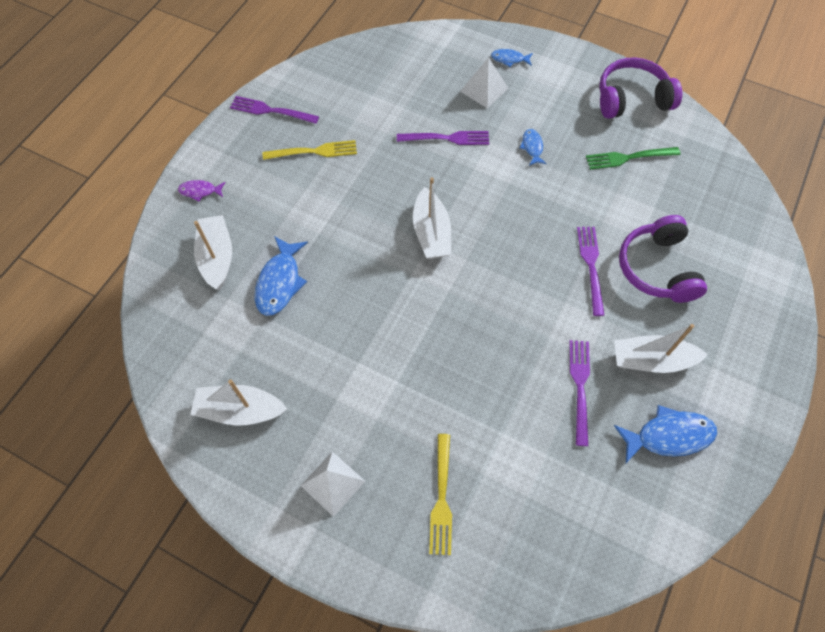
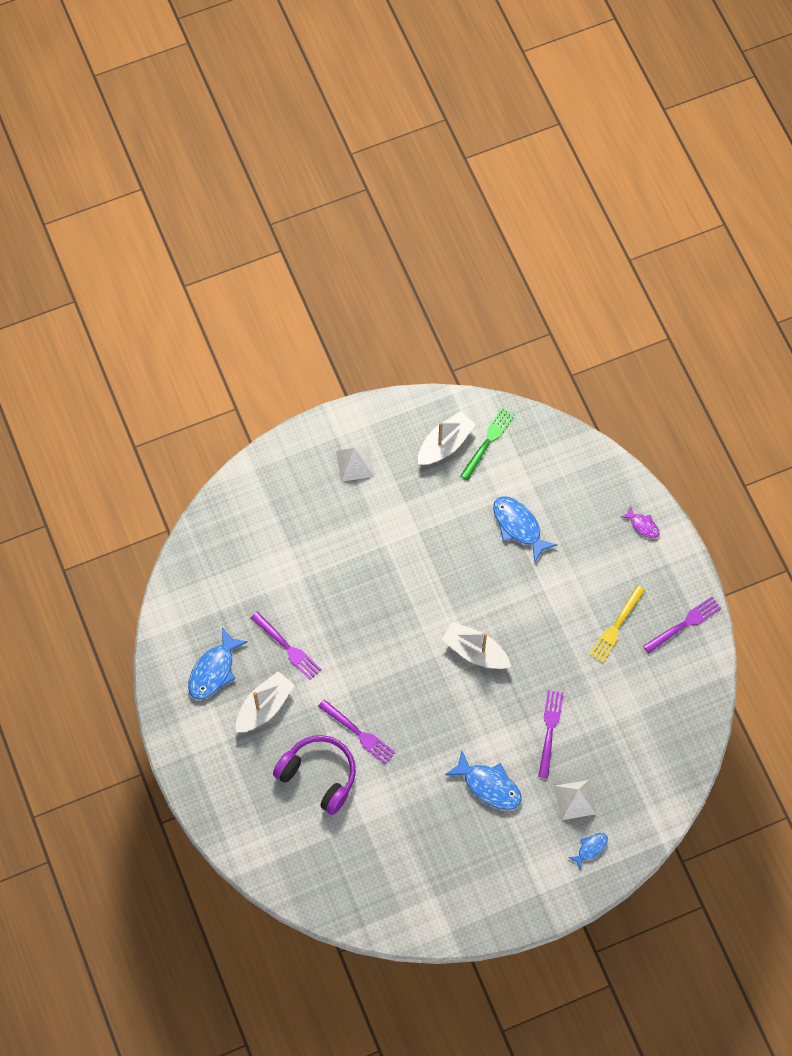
camera: 130 degrees right, 5 degrees up
(200, 191) = (642, 525): purple fish -> purple fish turned 90 degrees clockwise
(217, 257) = (573, 501): white boat -> none
(441, 498) = (295, 514): yellow fork -> none
(447, 138) = (549, 730): purple fork -> purple fork turned 150 degrees clockwise
(532, 147) = (488, 785): blue fish -> blue fish, size x1.81
(629, 158) = (419, 847): green fork -> green fork (488, 441)
(631, 99) = (469, 906): purple headphones -> none

